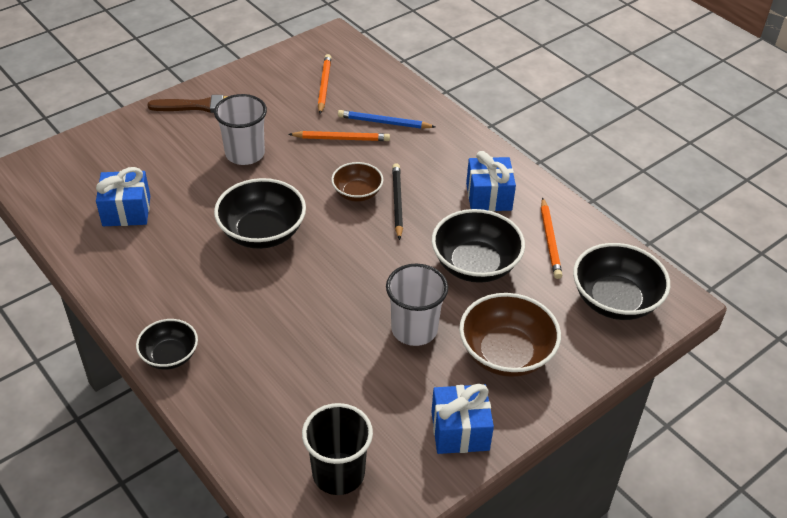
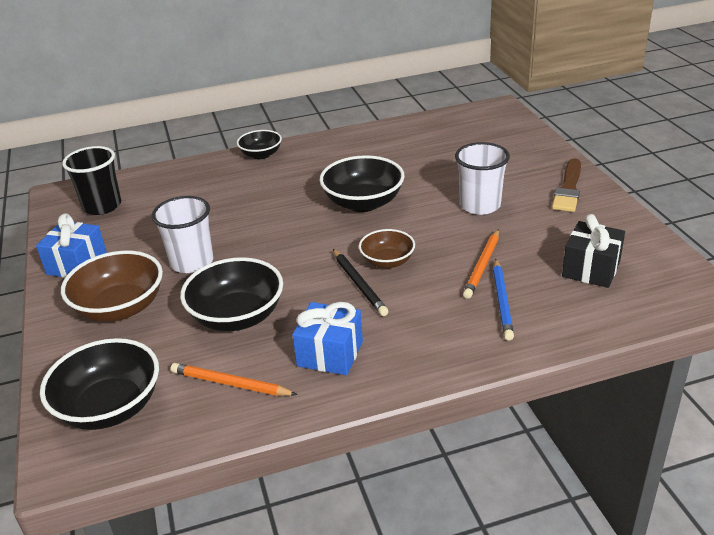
camera: 115 degrees right, 10 degrees down
(126, 211) = (427, 146): blue gift -> none
(324, 85) = (591, 269): orange pencil -> black gift
(384, 122) = (502, 301): blue pencil -> blue pencil turned 150 degrees clockwise
(397, 202) = (359, 284): black pencil -> black pencil turned 45 degrees clockwise

